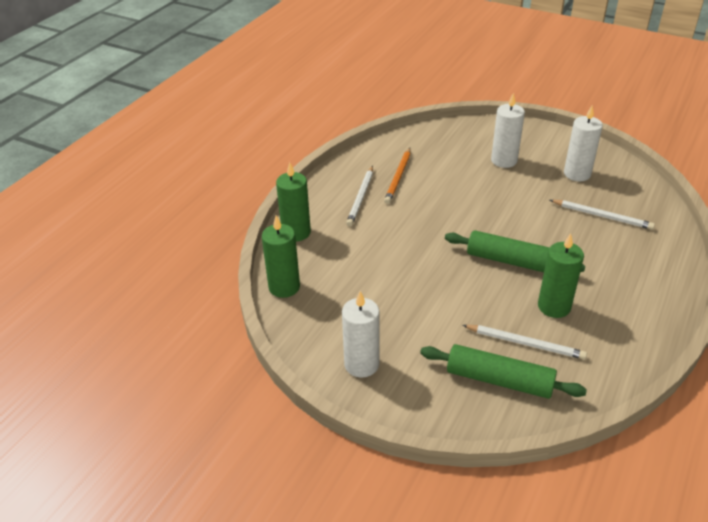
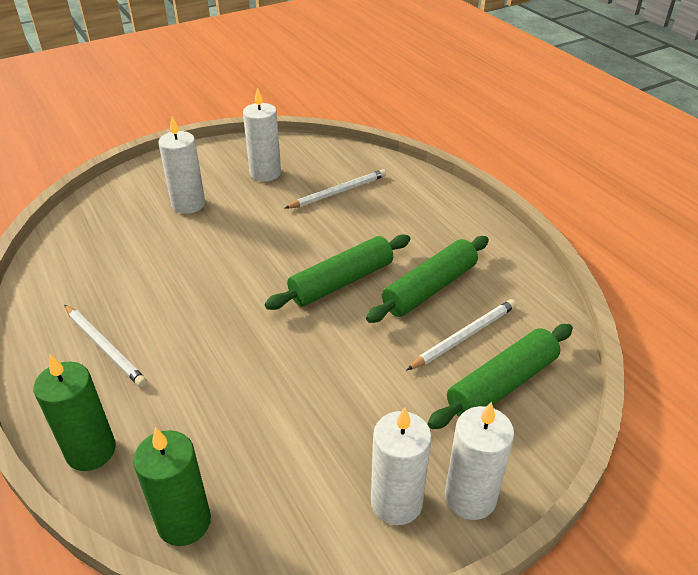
camera: 60 degrees left, 0 degrees up
(392, 397) = (470, 497): none -> white candle
(398, 177) = (111, 294): orange pencil -> none
(554, 306) = (429, 288): green candle -> green rolling pin

